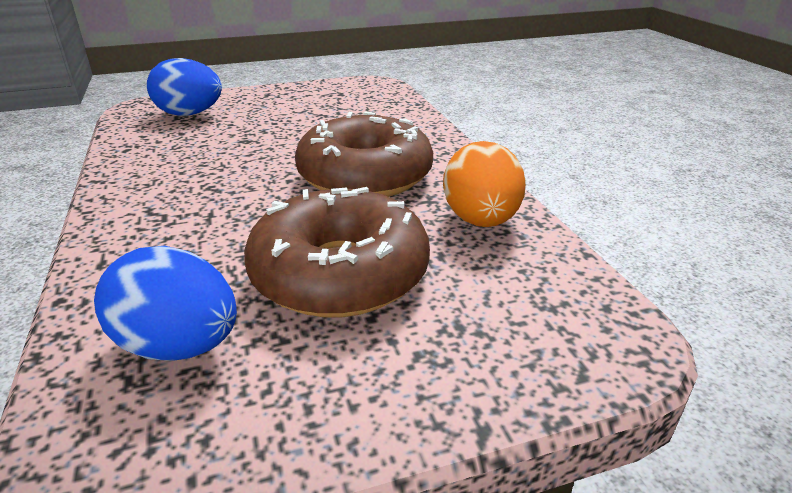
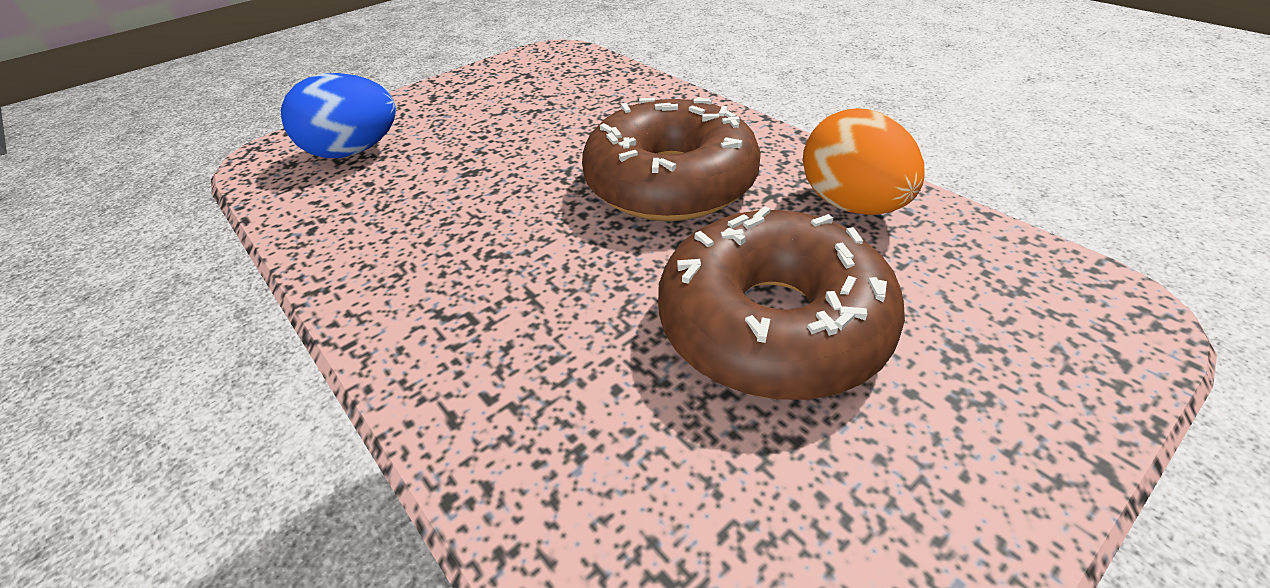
camera: 20 degrees left, 10 degrees up
(179, 346) = (685, 501): blue egg -> none

